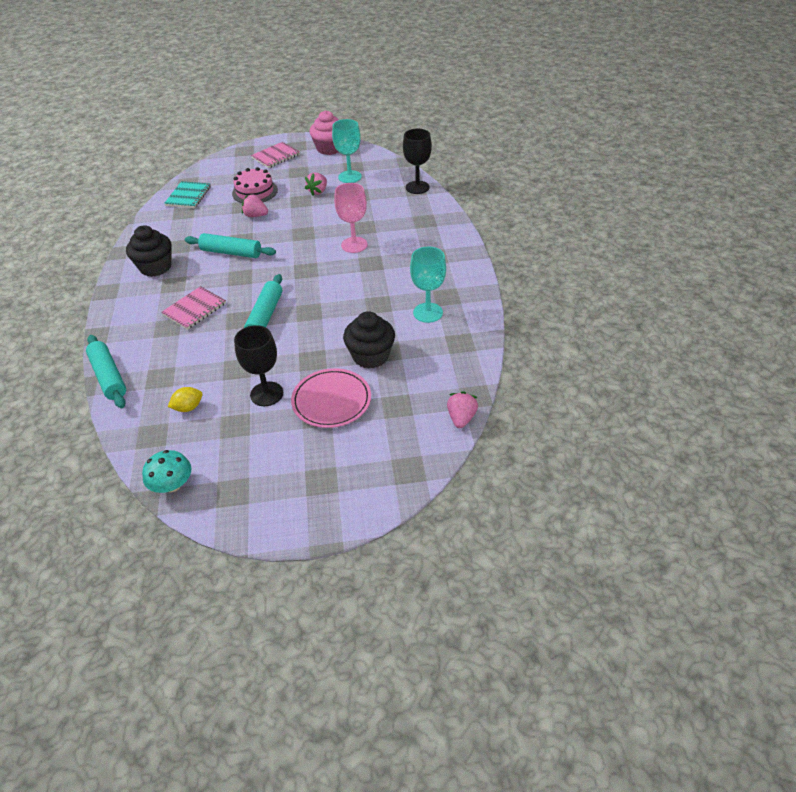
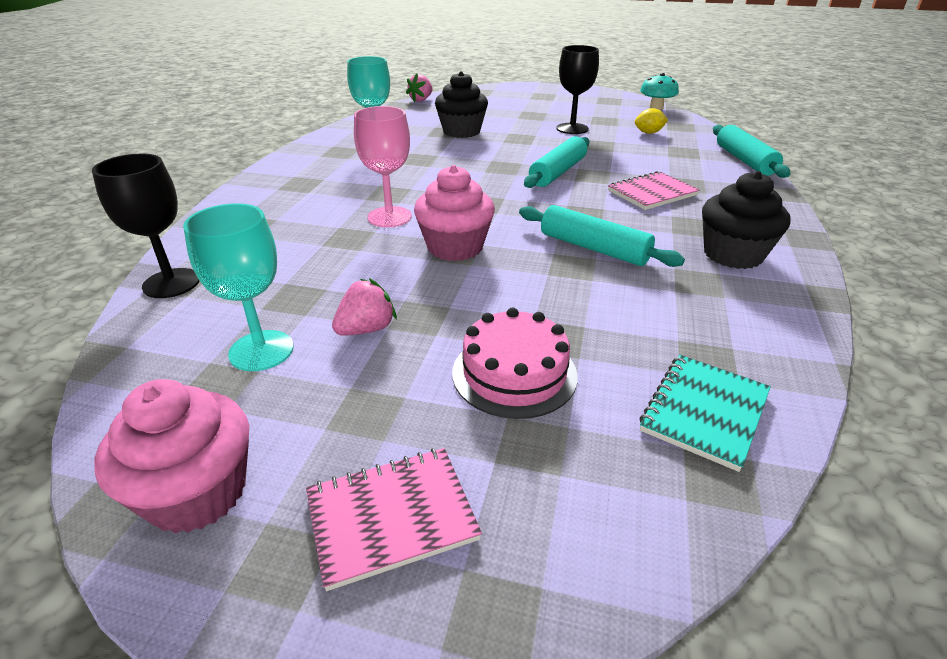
camera: 160 degrees left, 10 degrees down
(255, 215) = (531, 306): pink strawberry -> none
(305, 235) = (455, 247): none -> pink cupcake
(331, 400) = (515, 118): pink plate -> none

